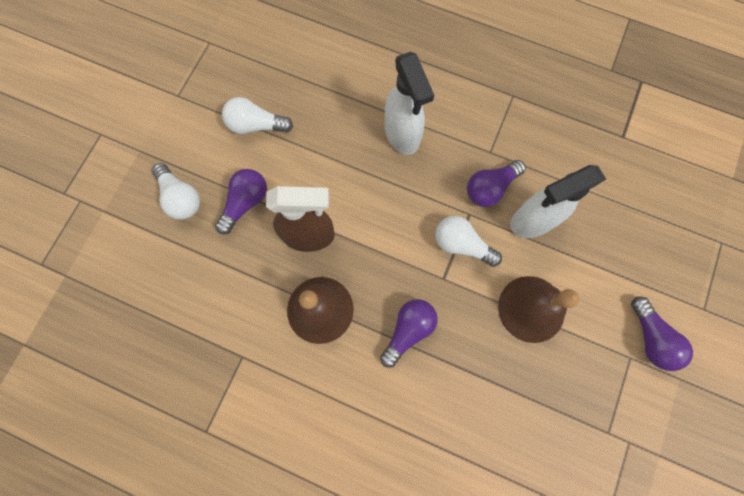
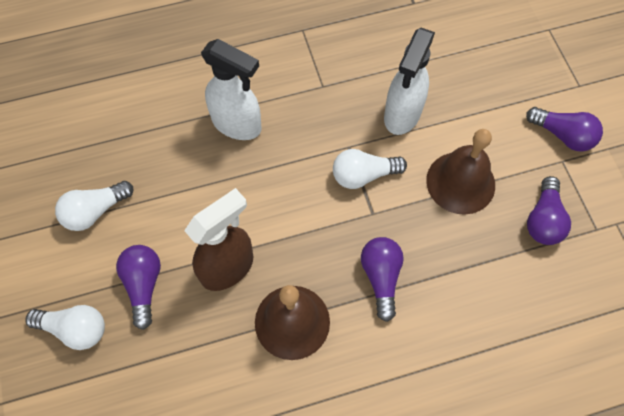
camera: 40 degrees left, 10 degrees down
(490, 188) = (347, 114): purple light bulb -> purple light bulb (543, 220)

